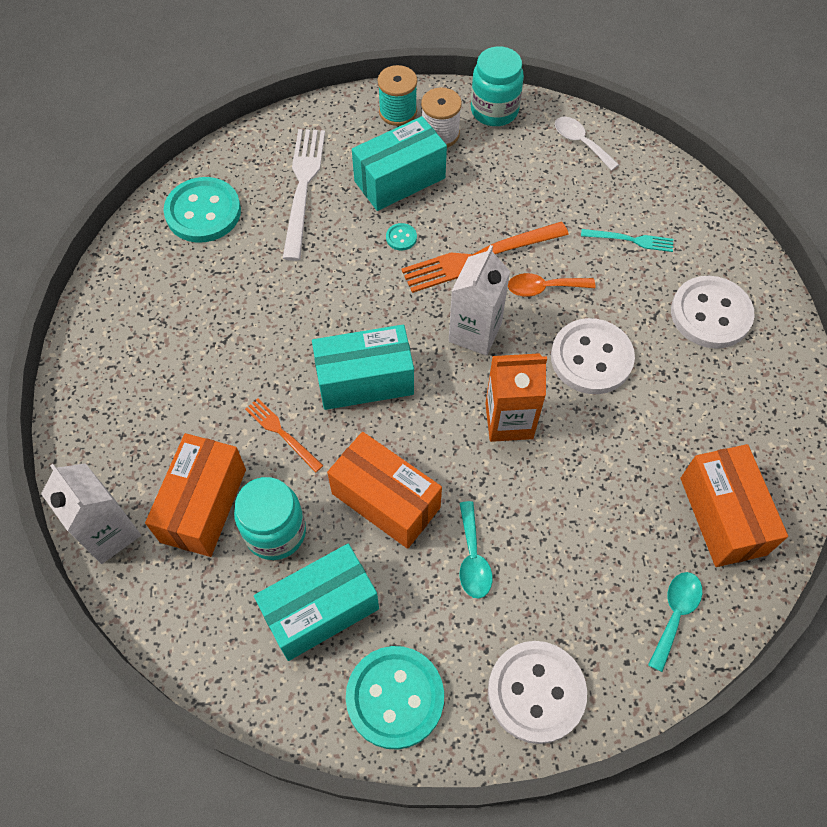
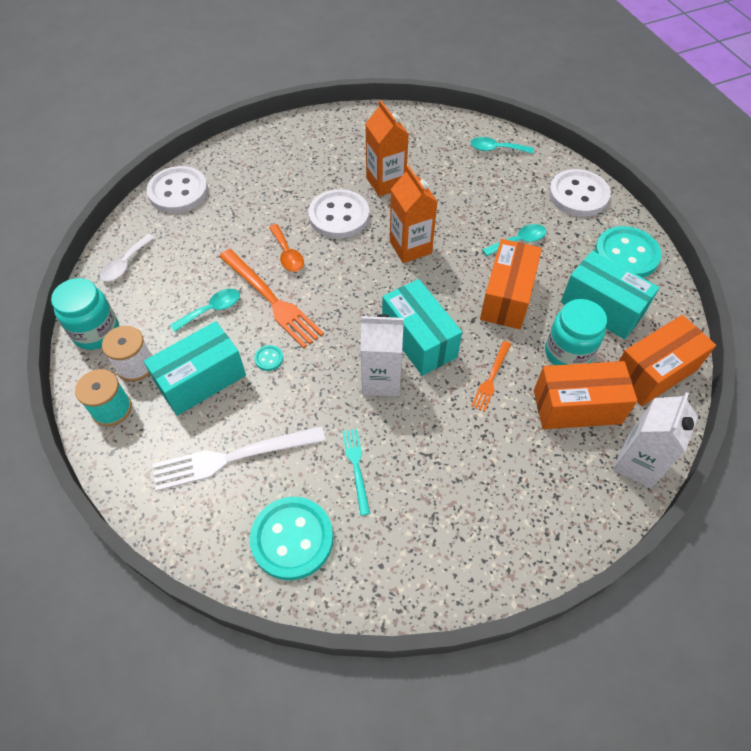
camera: 110 degrees left, 5 degrees down
(400, 180) = (201, 380): turquoise box -> turquoise box turned 75 degrees counterclockwise
(475, 332) = (345, 284): white carton -> white carton (381, 380)
(486, 203) = (212, 310): none -> turquoise spoon
(630, 240) = (223, 215): turquoise fork -> turquoise fork (356, 467)
(639, 432) = (385, 183): none -> orange carton
(710, 314) = (276, 165): white button -> white button (178, 192)
(722, 515) = (424, 139): orange box -> orange box (653, 372)

